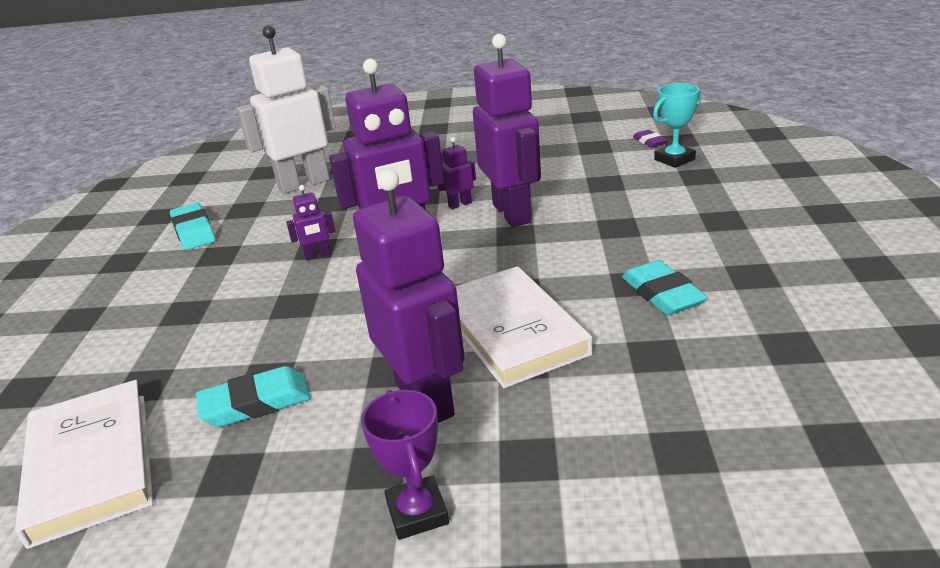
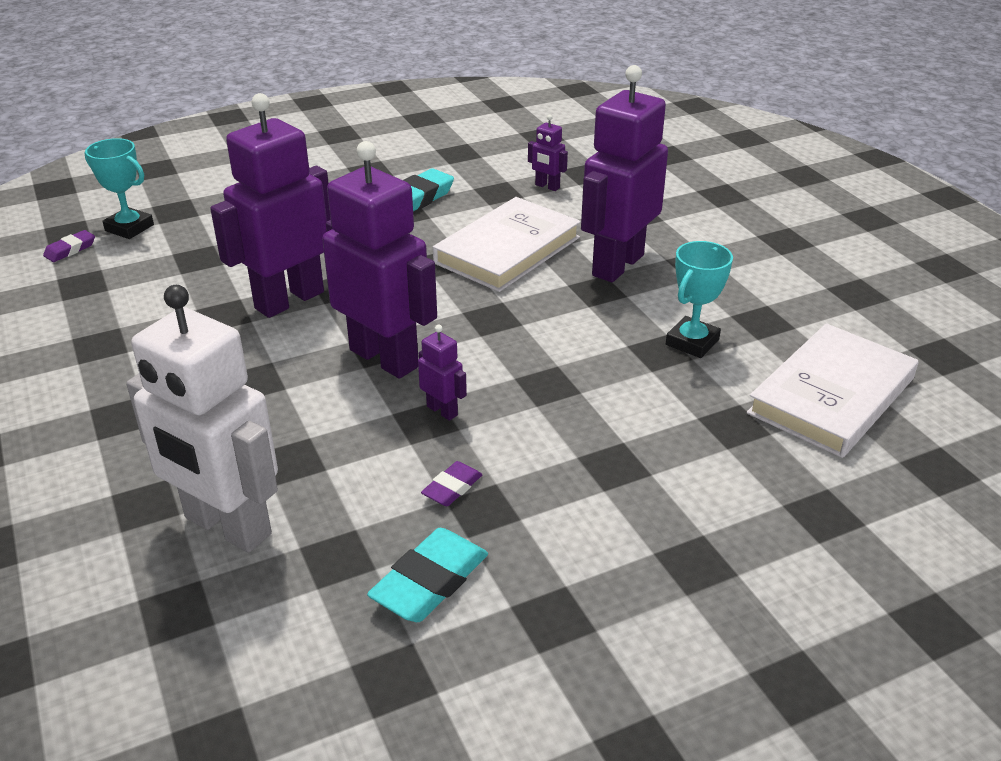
camera: 120 degrees left, 5 degrees up
(246, 248) = (452, 488): none -> purple eraser
(256, 403) = (692, 342): turquoise eraser -> turquoise trophy
(417, 512) = (713, 238): purple trophy -> none
(460, 204) = (274, 342): purple robot -> purple robot (547, 186)

